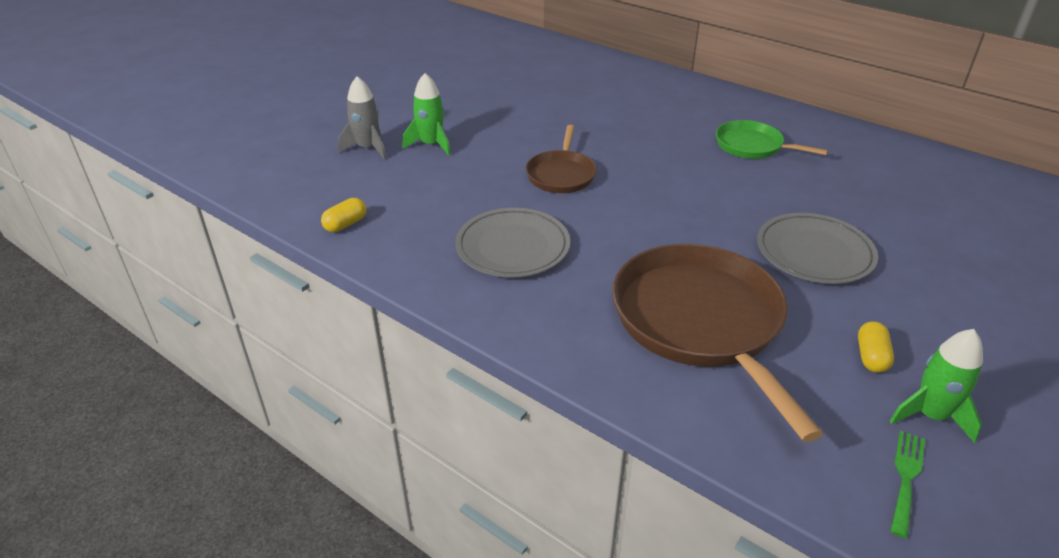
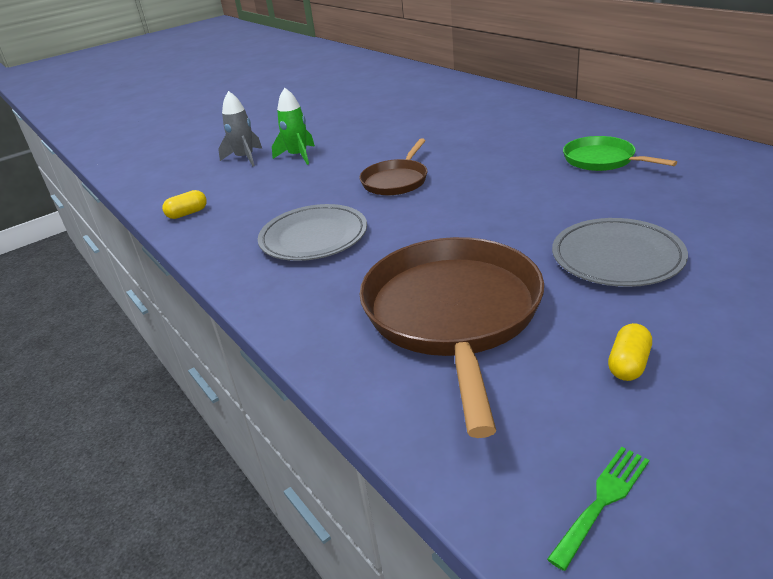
camera: 20 degrees right, 5 degrees down
(930, 415) = (671, 435): green rocket -> none

